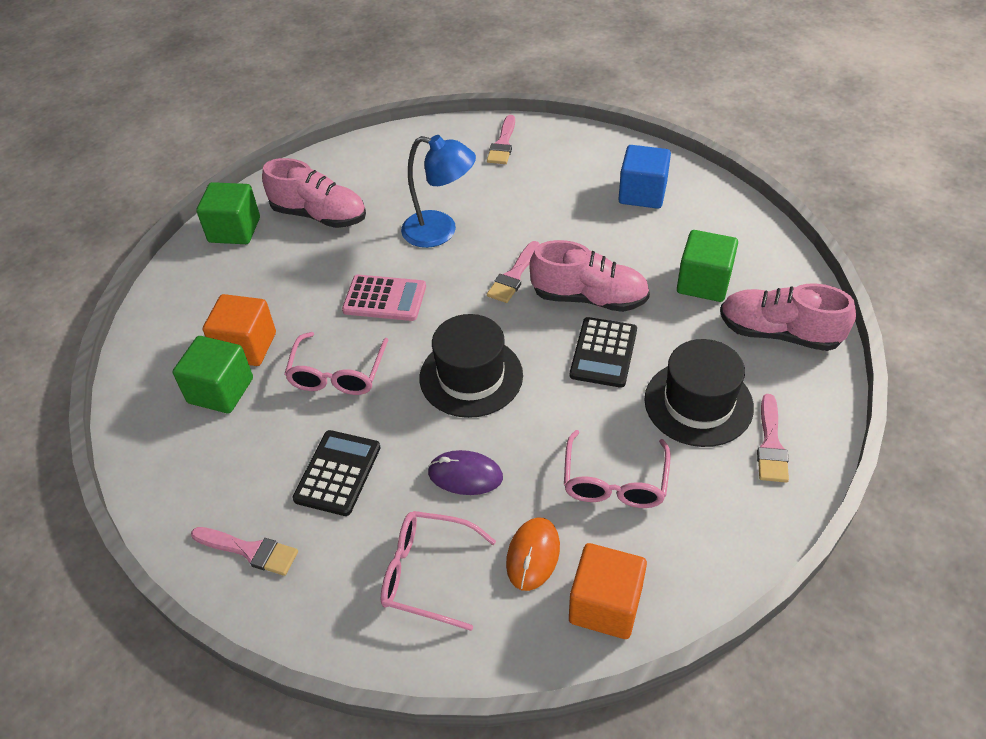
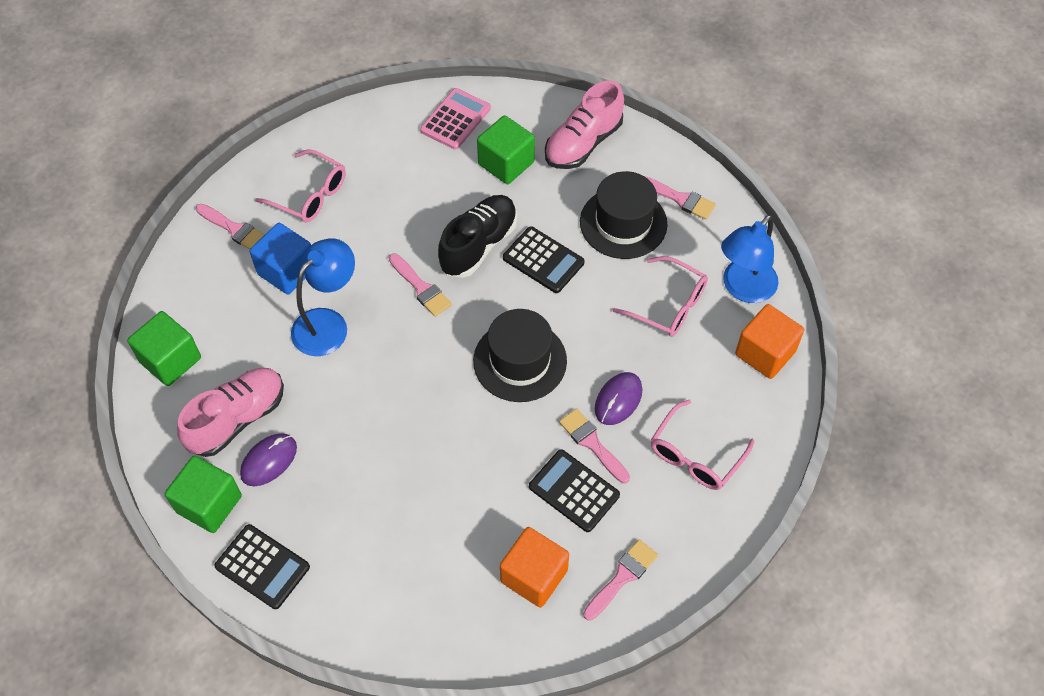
camera: 70 degrees left, 10 degrees up
(186, 281) = (262, 566): none -> black calculator
(220, 390) = (433, 564): green cube -> green cube (170, 360)
(246, 346) = (388, 530): orange cube -> orange cube (534, 576)
(287, 248) = (269, 461): none -> purple mouse
(338, 373) = (463, 461): pink glasses -> pink glasses (309, 194)
(384, 298) = (391, 396): pink calculator -> pink calculator (455, 119)
(401, 470) = (592, 443): none -> pink brush
(533, 555) = (708, 381): orange mouse -> none
(589, 298) = (479, 245): pink shoe -> black shoe
(642, 194) = (376, 155): blue cube -> blue cube (287, 271)
(685, 551) = (743, 289): none -> blue lamp

